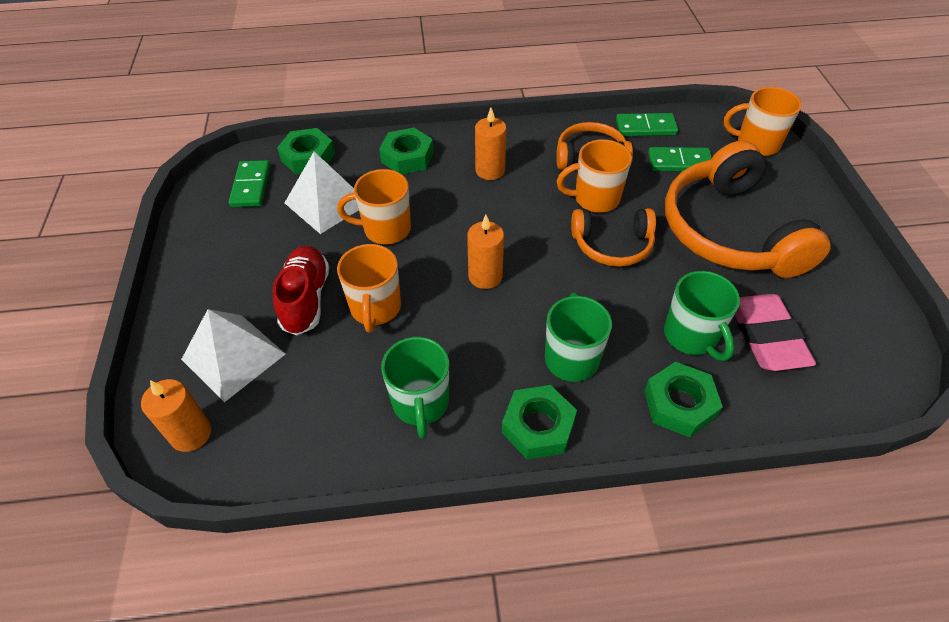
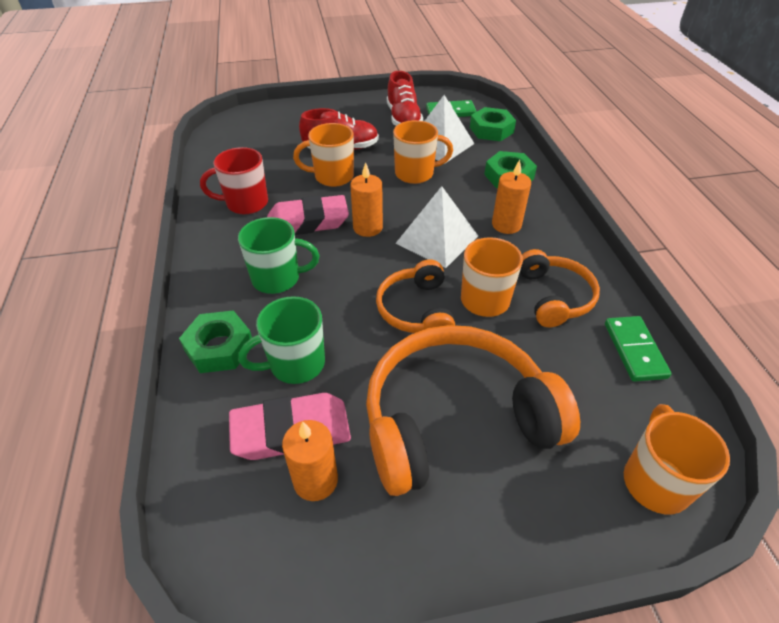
camera: 85 degrees right, 5 degrees down
(191, 434) = (240, 124): orange candle -> orange candle (315, 480)
(233, 356) = (293, 129): white pyramid -> white pyramid (437, 239)
(251, 232) = (403, 119): none -> red shoe
(385, 229) = (415, 174): orange mug -> orange mug turned 90 degrees clockwise
(420, 403) = (246, 203): green mug -> red mug
(469, 332) = (308, 222): none -> pink eraser
(538, 427) = (215, 260): green nut -> none
(679, 162) = (574, 380): green domino -> none

